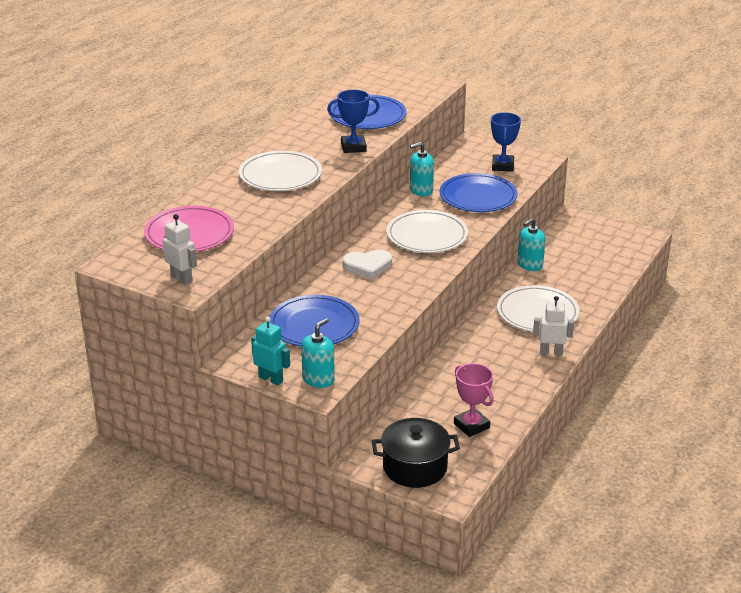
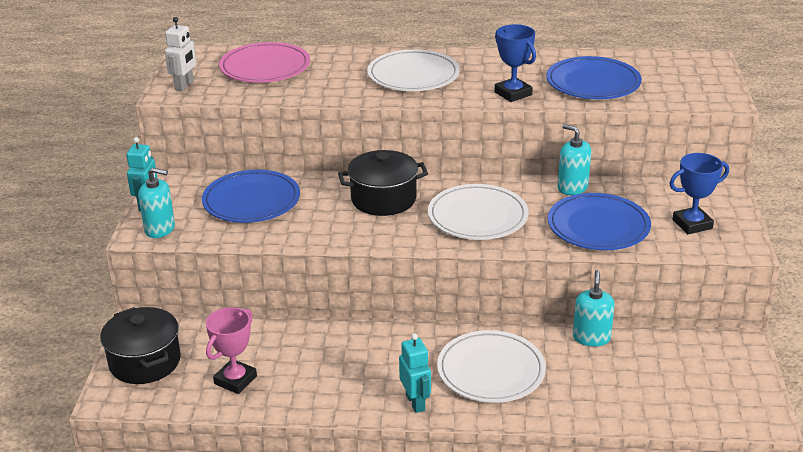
camera: 65 degrees right, 0 degrees up
(368, 266) = (383, 199): white heart -> black pot
(530, 265) = (591, 337): turquoise soap dispenser -> turquoise soap dispenser turned 75 degrees clockwise
(551, 352) = (415, 402): white robot -> turquoise robot

